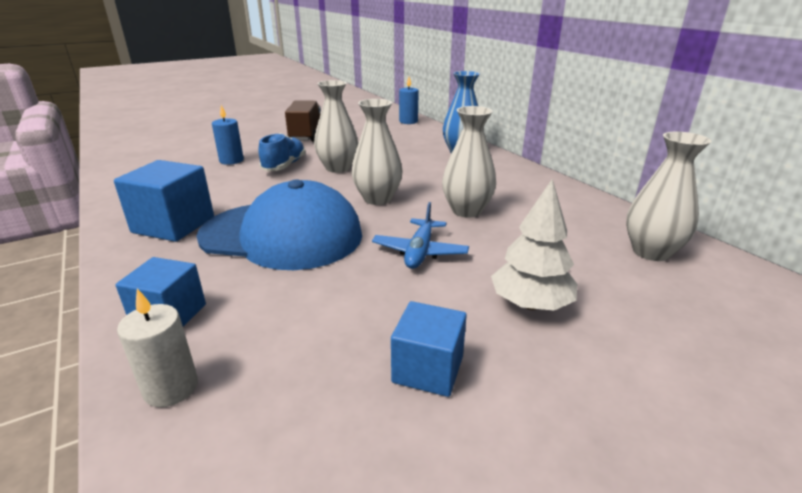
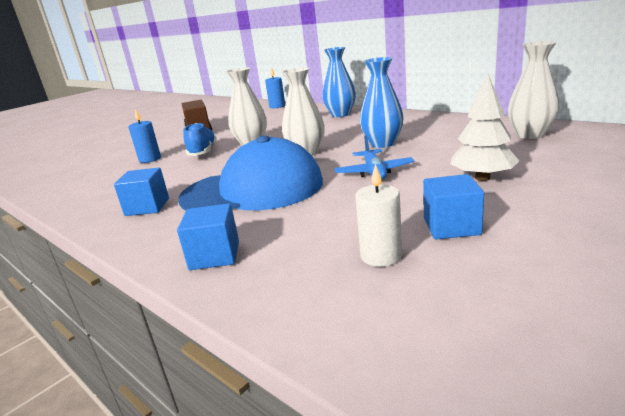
camera: 15 degrees left, 5 degrees down
(171, 388) = (270, 291): white candle -> white candle (381, 256)
(173, 225) = (147, 207): blue cube -> blue cube, size x0.67
(466, 211) = (382, 144): white vase -> blue vase

